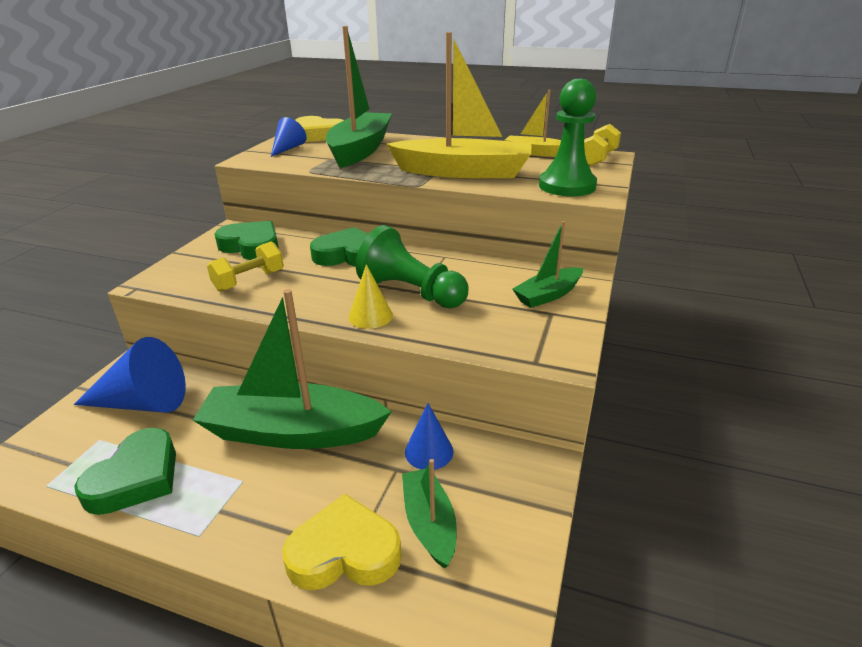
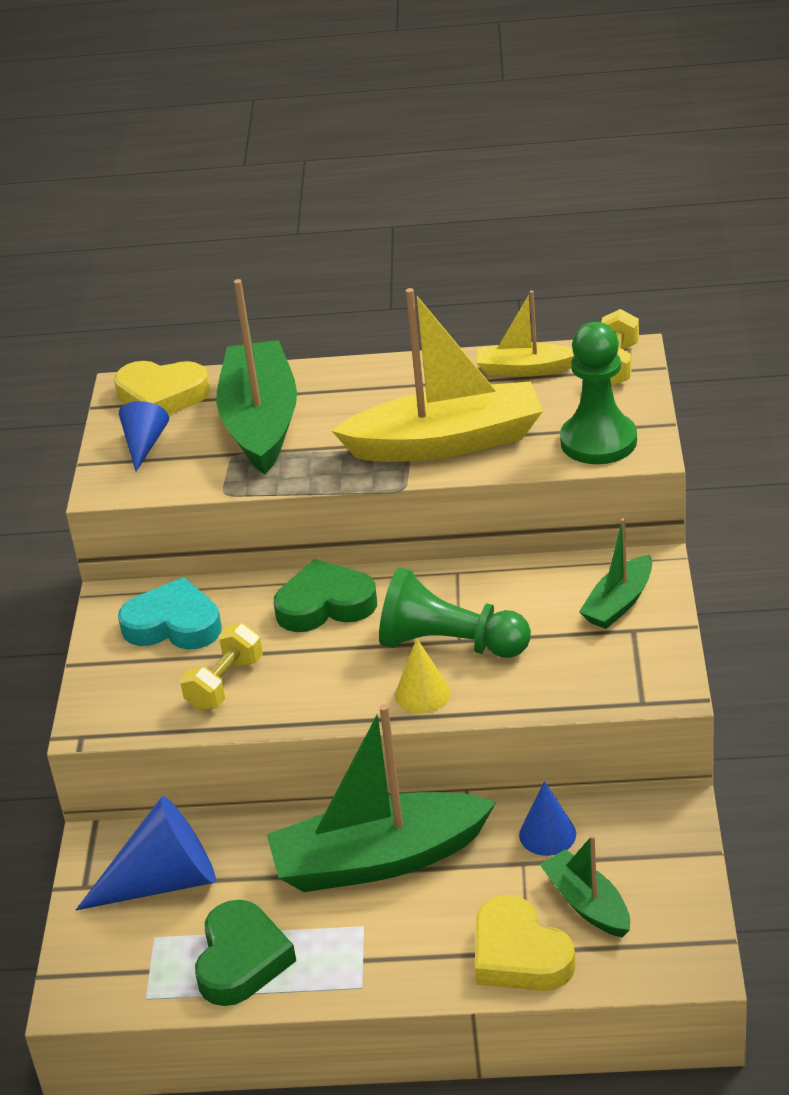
camera: 15 degrees left, 5 degrees up
(251, 246) = (173, 624): green heart -> turquoise heart
(344, 552) = (519, 954): yellow heart -> yellow heart turned 105 degrees counterclockwise

